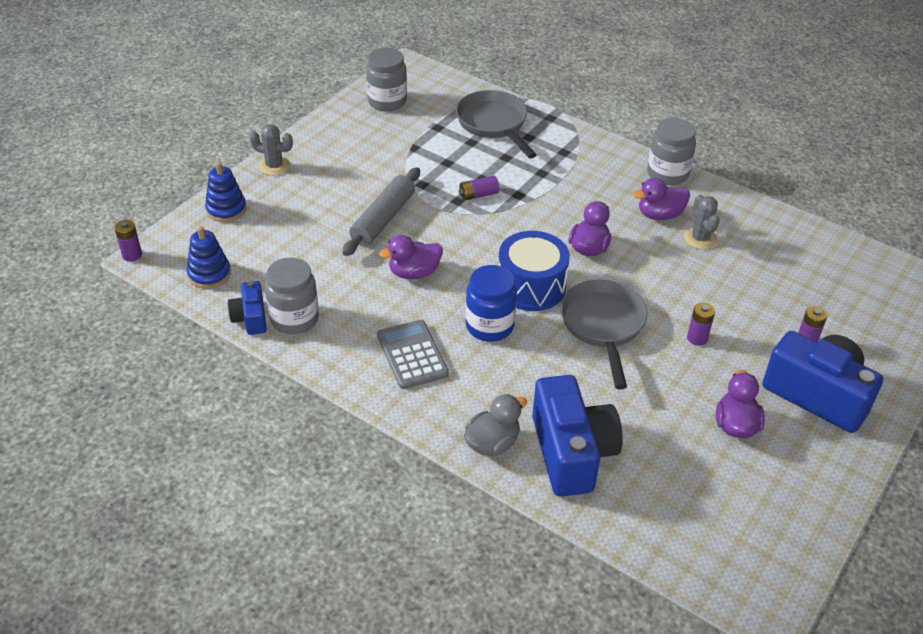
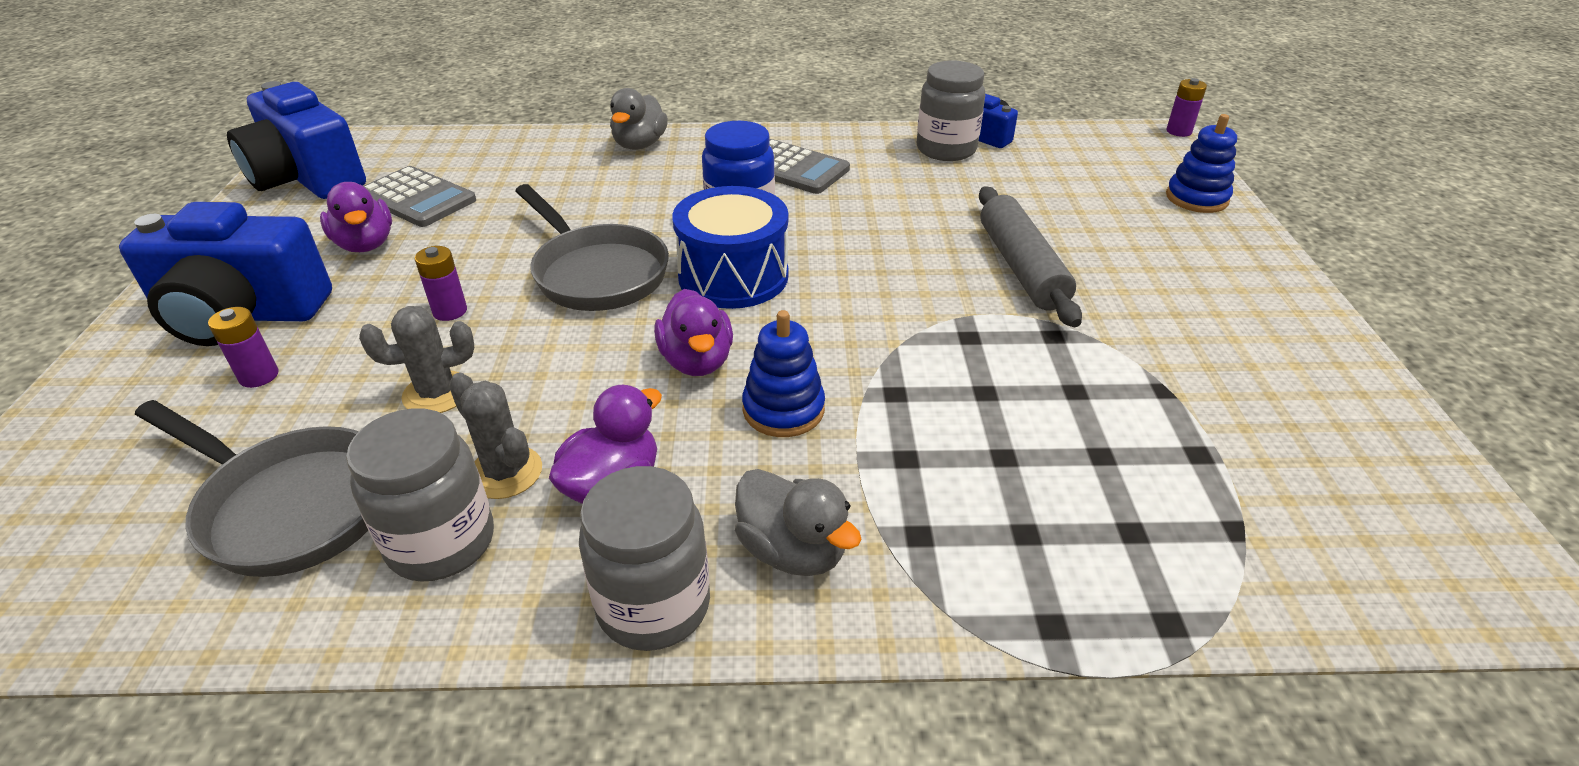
camera: 145 degrees right, 5 degrees down
(209, 274) = (1085, 147): blue stacking toy -> blue stacking toy (783, 409)
(274, 166) = (1262, 264): grey cactus -> grey cactus (437, 393)
(387, 101) = (1366, 461): grey jar -> grey jar (441, 543)
(414, 273) = (893, 230): purple duck -> none
(478, 195) = (954, 362): purple battery -> none
(494, 124) = (1127, 527): grey pan -> grey pan (290, 505)
(571, 452) = (554, 164): blue camera -> blue camera (307, 178)
(610, 167) = (792, 551): none -> grey duck
(689, 462) = (417, 198): none -> grey calculator

